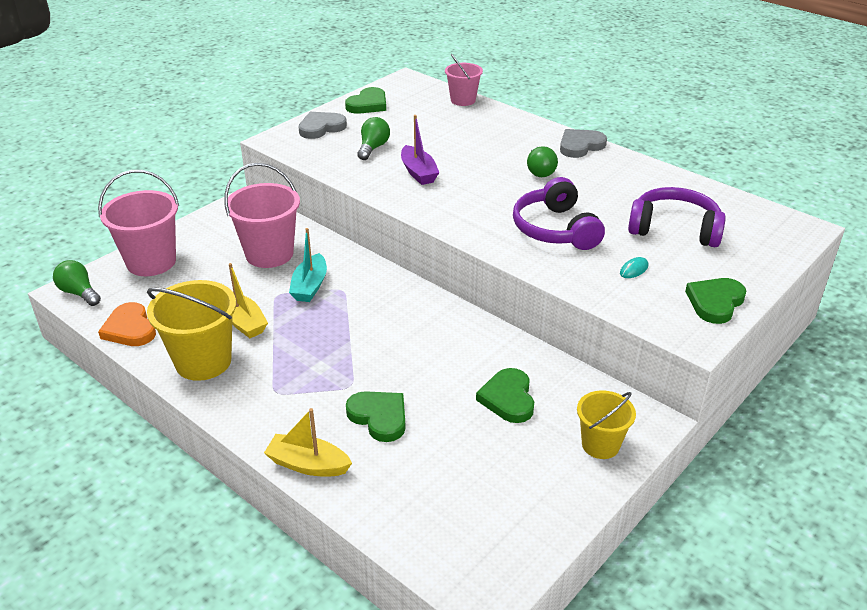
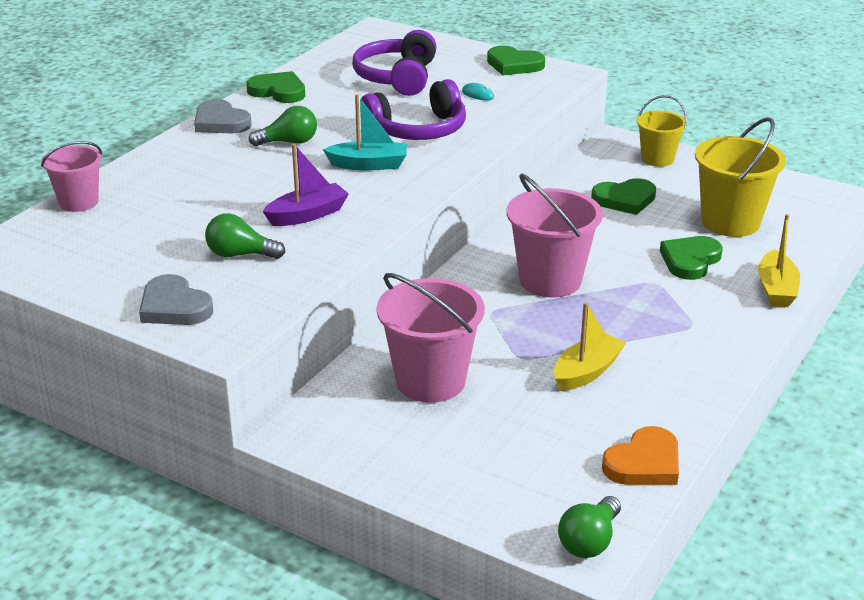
camera: 100 degrees left, 5 degrees down
(151, 262) = (485, 489): pink bucket -> pink bucket (550, 280)
(203, 361) = (673, 385): yellow bucket -> yellow bucket (730, 222)
(310, 286) = (493, 335): turquoise boat -> turquoise boat (369, 165)
(368, 104) = (87, 277): green heart -> green heart (278, 91)

